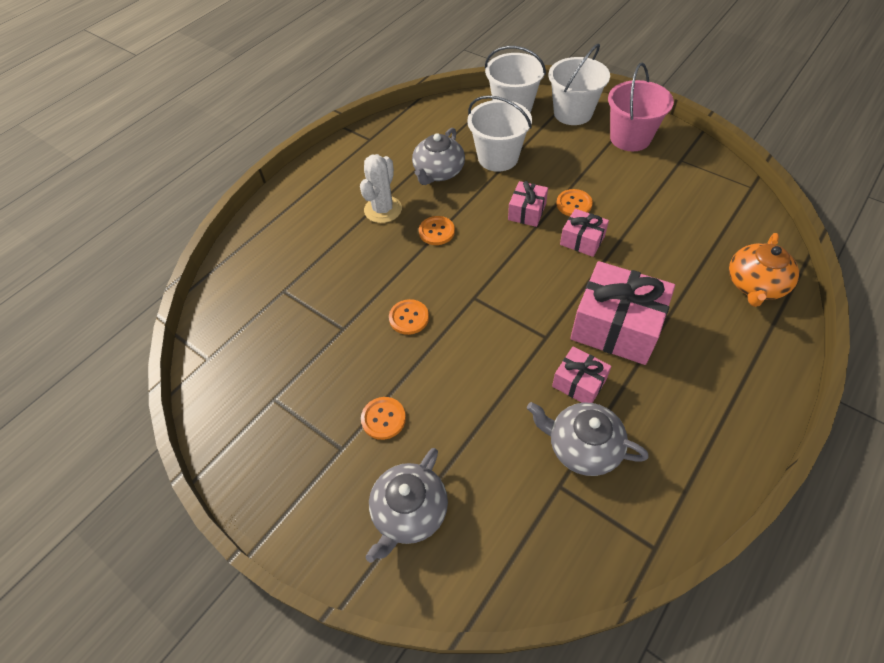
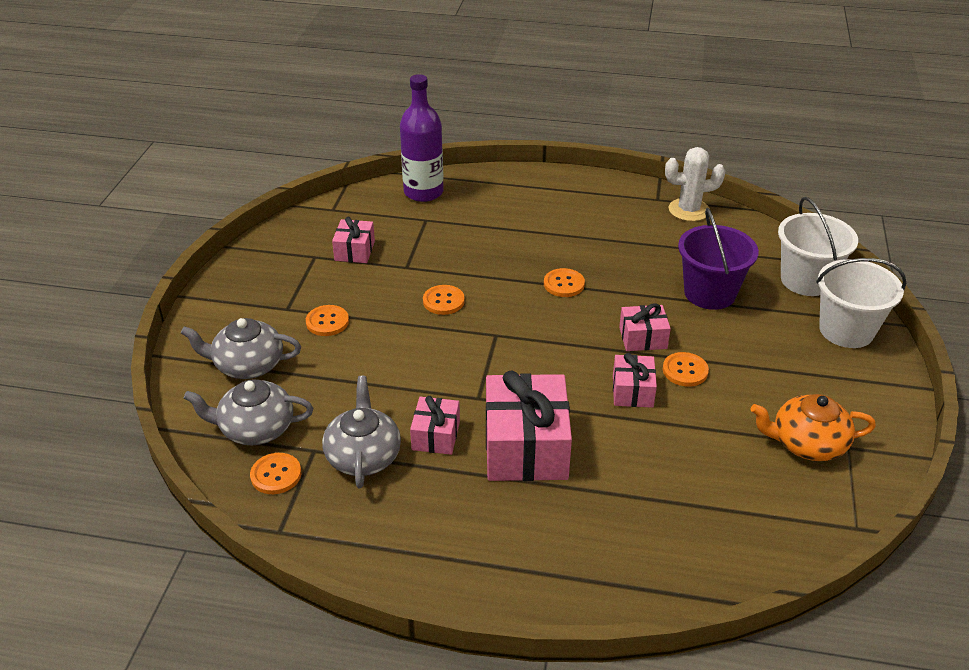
camera: 60 degrees right, 15 degrees down
(240, 278) = (423, 192): none -> purple bottle
(289, 361) = (354, 251): none -> pink gift
(383, 209) = (566, 241): white cactus -> white cactus (689, 210)
(438, 172) = (649, 259): grey teapot -> grey teapot (256, 428)
(498, 158) = (709, 293): white bucket -> purple bucket
(580, 530) = (276, 475): none -> orange button
(630, 138) = (846, 391): pink bucket -> none
(755, 285) = (673, 557): orange teapot -> orange teapot (807, 443)

